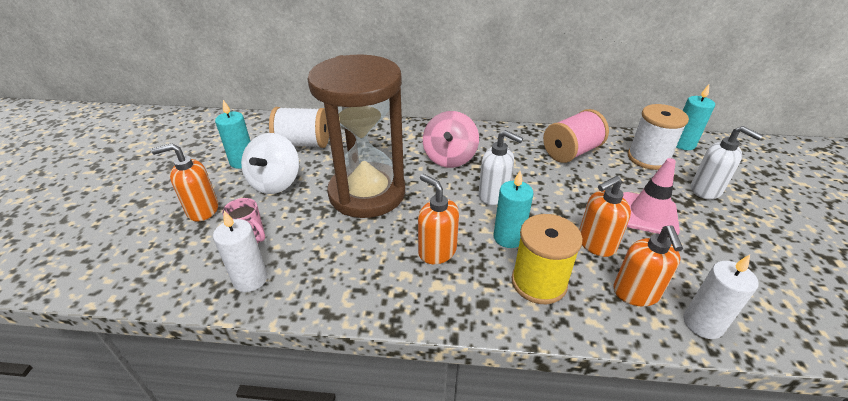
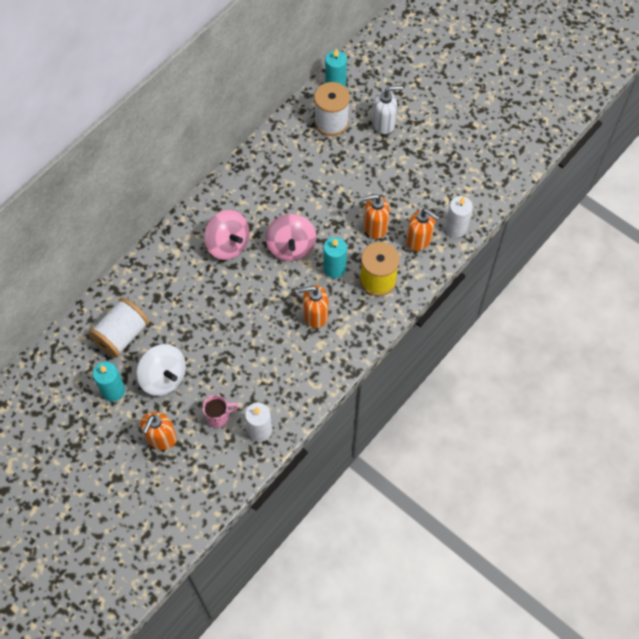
camera: 55 degrees left, 25 degrees up
(367, 193) = (226, 323): brown hourglass -> none
(494, 195) = (291, 247): white soap dispenser -> pink spinning top
(571, 152) = (286, 161): pink spool -> none
(595, 244) = (375, 227): orange soap dispenser -> orange soap dispenser turned 75 degrees clockwise
(648, 214) = (376, 176): pink traffic cone -> none

